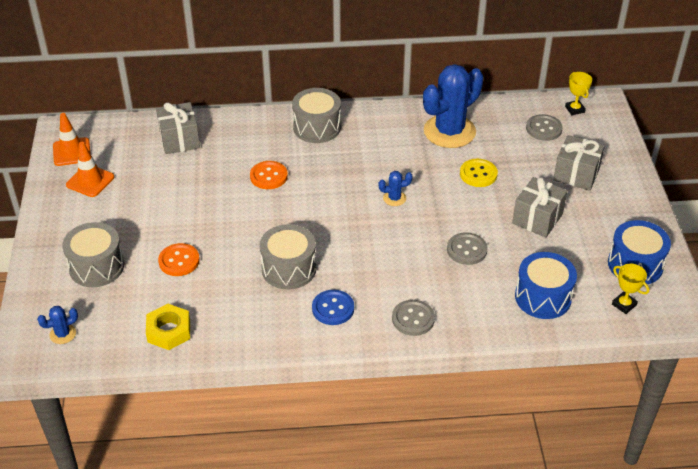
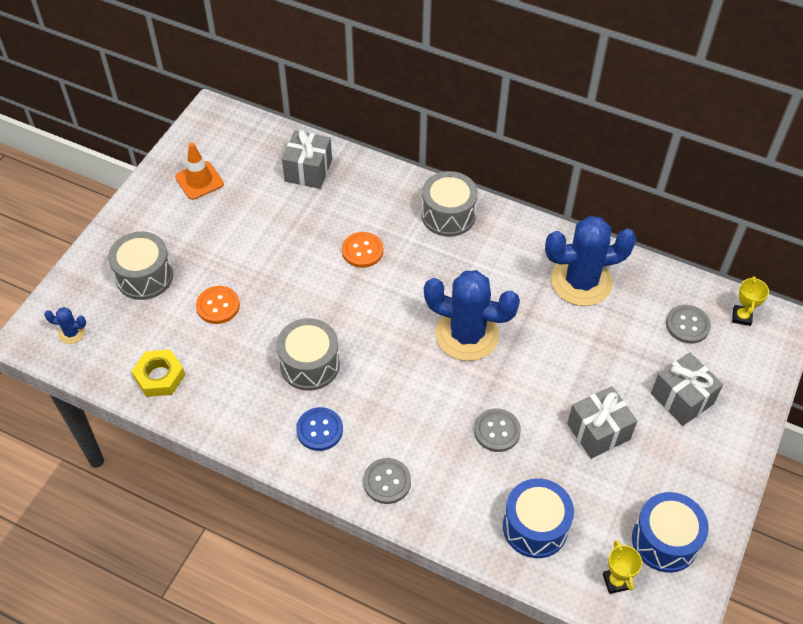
camera: 30 degrees right, 10 degrees up
(72, 152) = (204, 141): orange traffic cone -> none
(394, 198) = (467, 335): blue cactus -> blue cactus, size x2.41
(478, 174) = (574, 347): yellow button -> none

